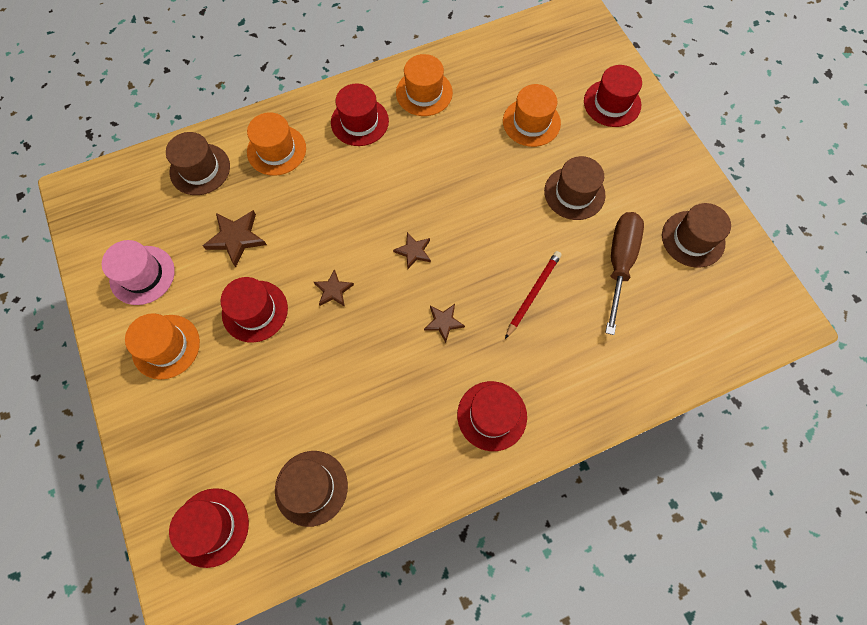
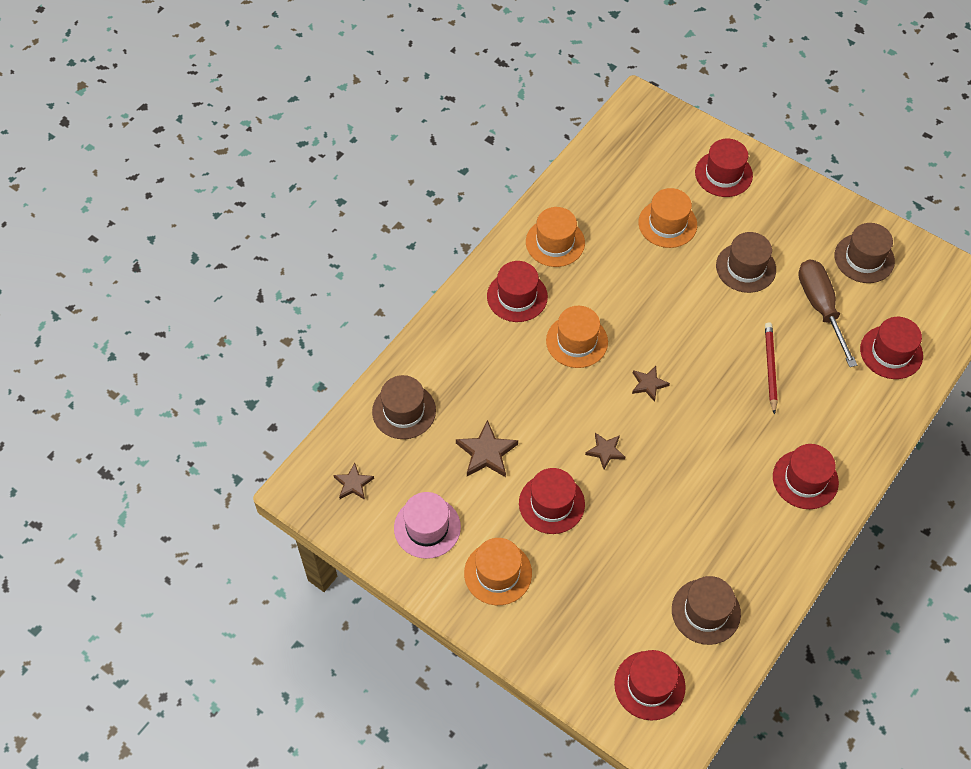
camera: 30 degrees left, 10 degrees down
(276, 150) = (461, 359): orange hat -> orange hat (577, 341)
(443, 322) = (715, 428): brown star -> brown star (353, 484)
(659, 339) = (891, 352): none -> red hat

